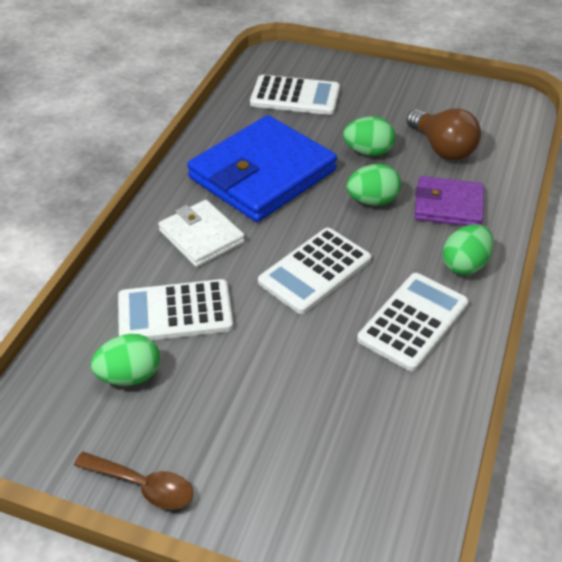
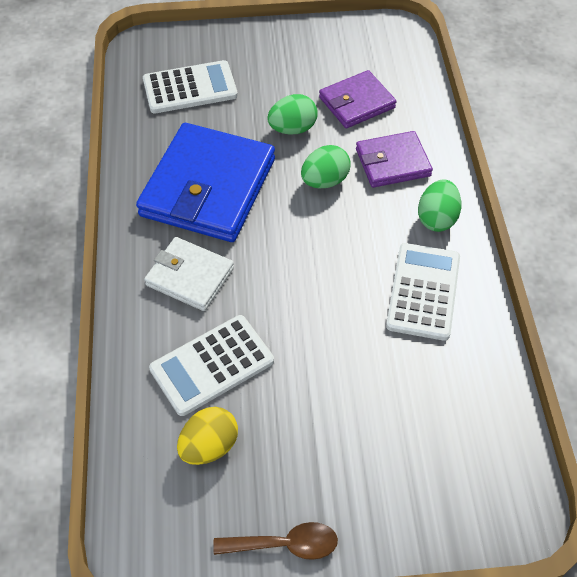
camera: 25 degrees left, 10 degrees up
(130, 376) = (209, 446): green egg -> yellow egg
(315, 271) = (314, 273): white calculator -> none
(442, 148) = (357, 103): brown light bulb -> purple wallet

